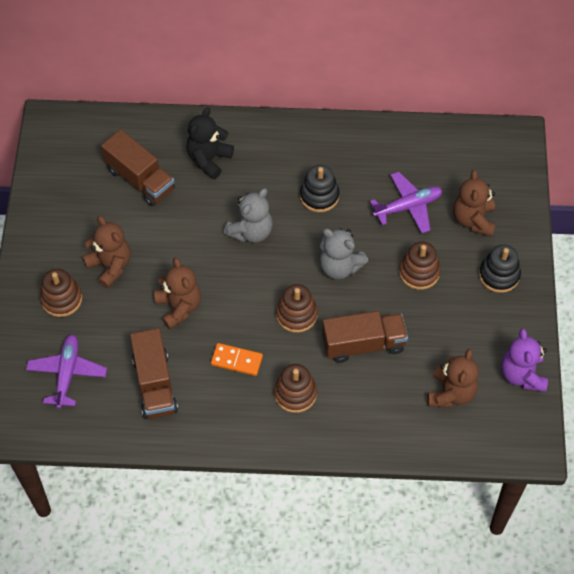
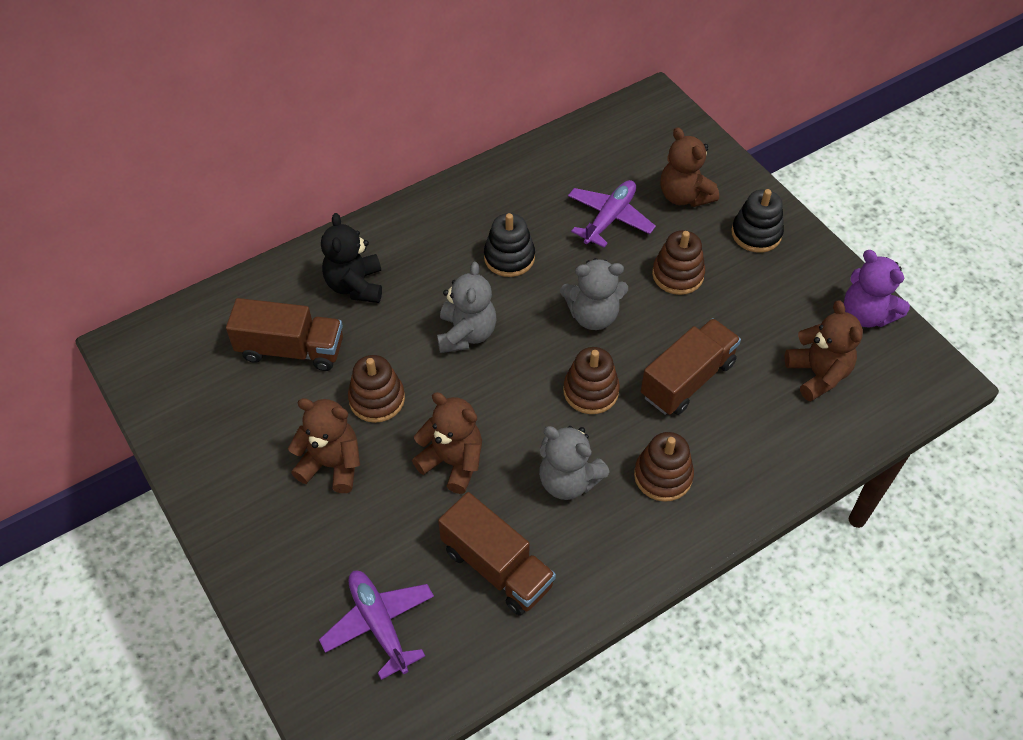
camera: 35 degrees left, 5 degrees down
(61, 299) = (301, 539): brown stacking toy -> brown stacking toy (377, 399)
(236, 360) = (568, 481): orange domino -> grey teddy bear

